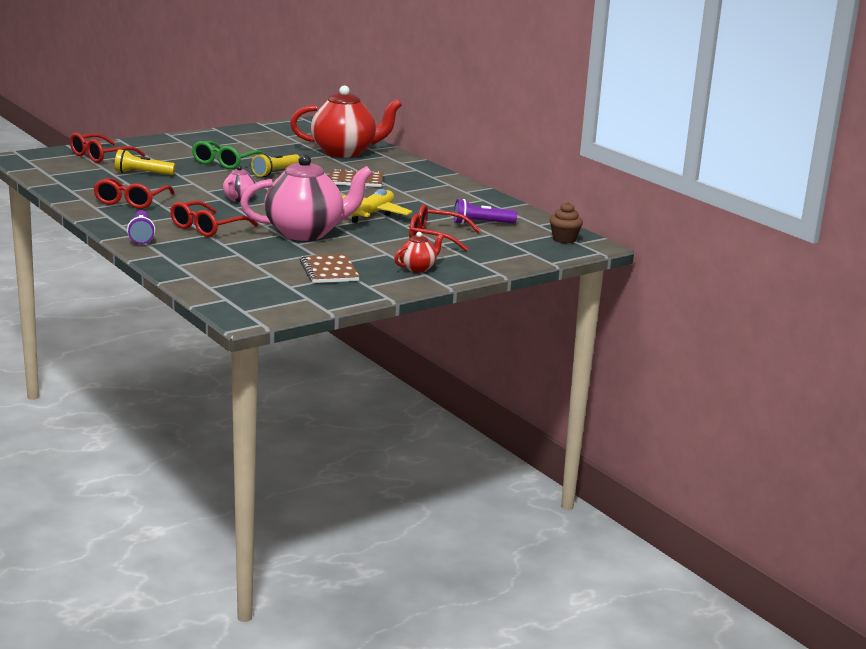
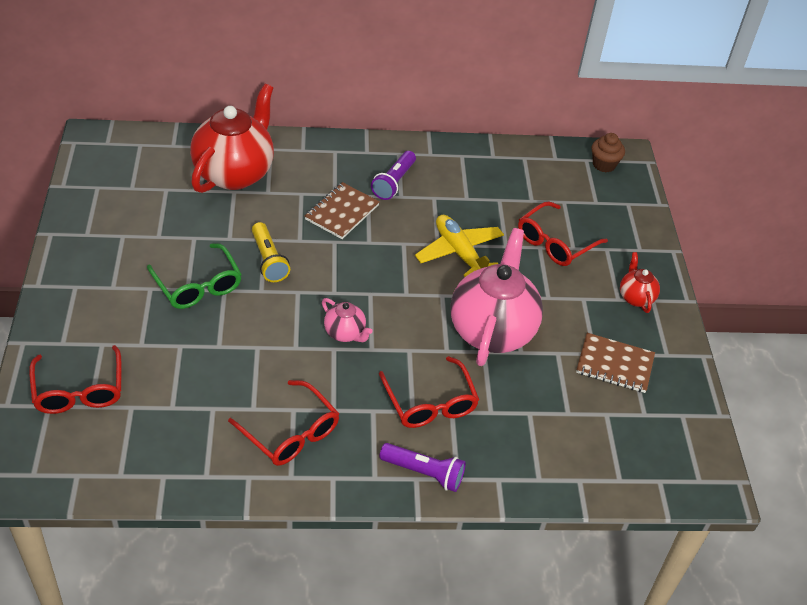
camera: 60 degrees left, 25 degrees up
(143, 174) = (187, 378): yellow flashlight -> none
(481, 224) = (532, 192): purple flashlight -> purple flashlight (394, 182)

